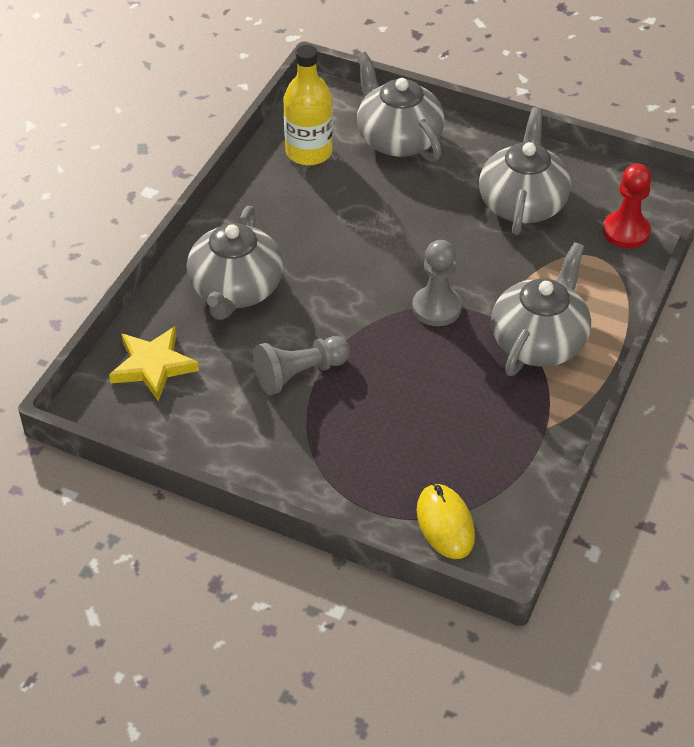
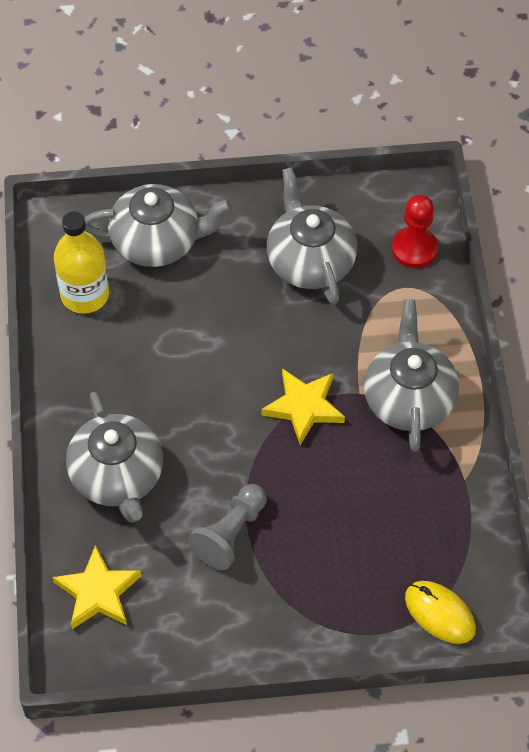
camera: 30 degrees left, 10 degrees up
(398, 139) = (157, 241): grey teapot -> grey teapot turned 150 degrees clockwise
(436, 308) = (304, 407): grey pawn -> yellow star

